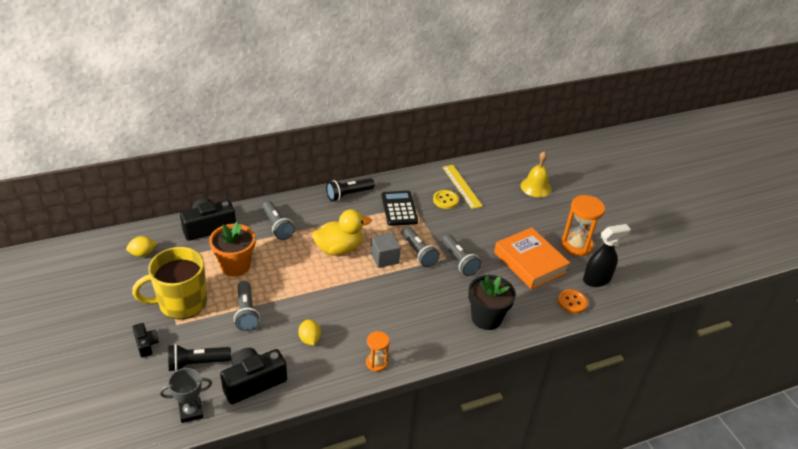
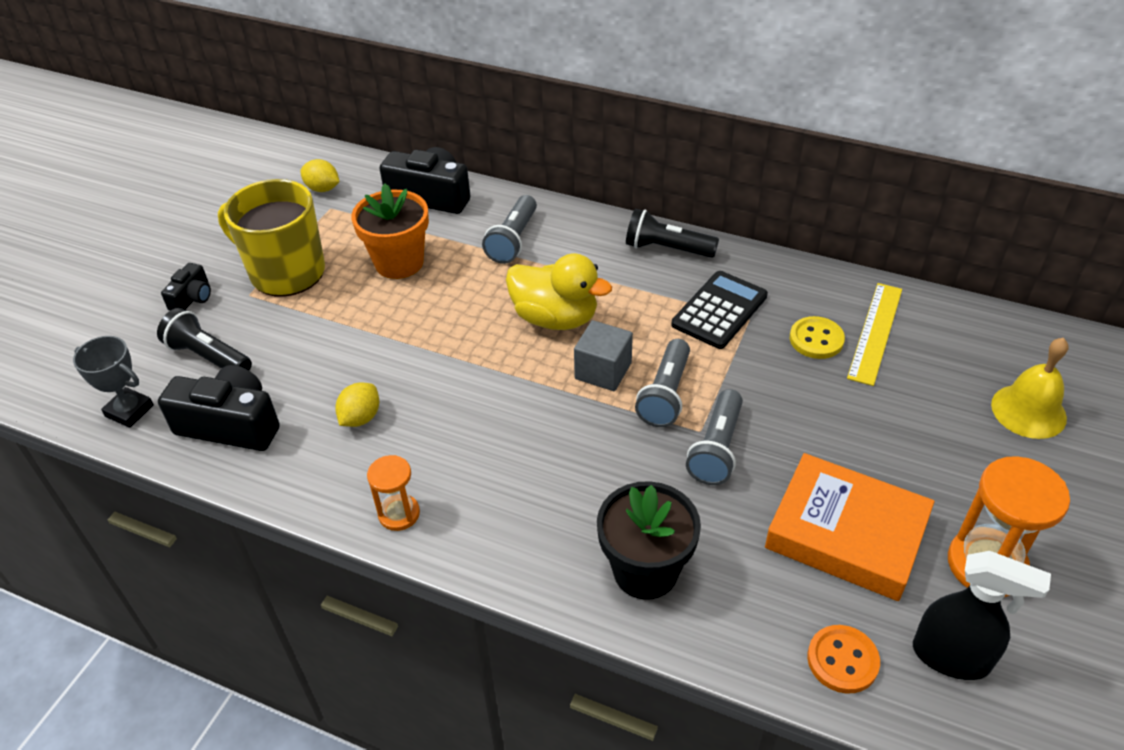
camera: 50 degrees right, 5 degrees up
(246, 312) = (336, 330): grey flashlight -> none
(530, 262) = (846, 533): orange book -> orange book turned 75 degrees counterclockwise

